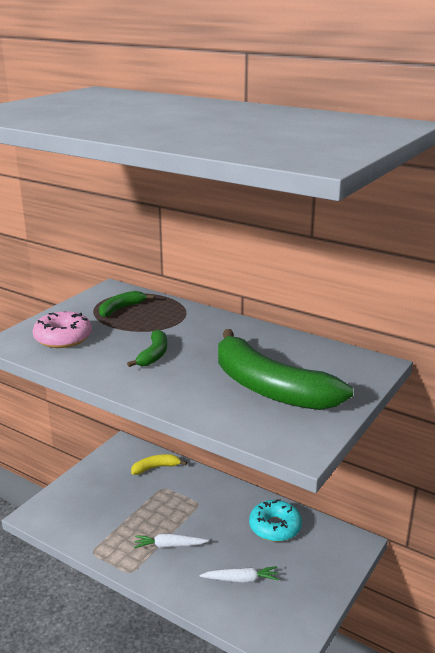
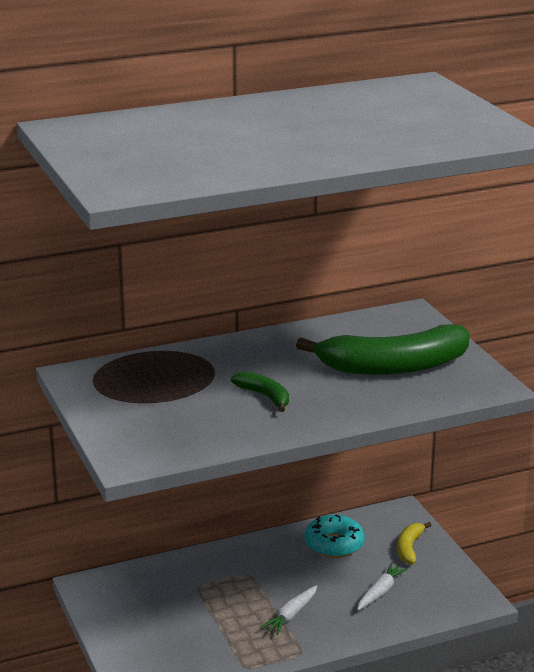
camera: 55 degrees left, 0 degrees up
(63, 338) = (161, 431): pink donut -> none
(121, 308) = (134, 383): green banana -> none
(155, 468) = (157, 578): yellow banana -> yellow banana (409, 548)

